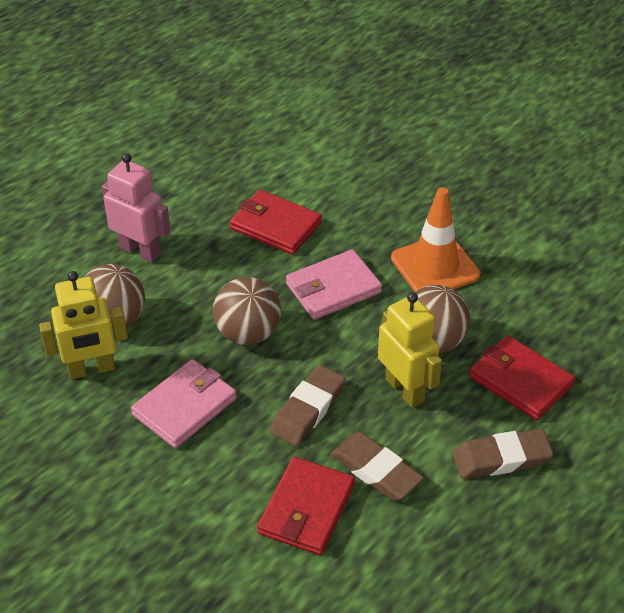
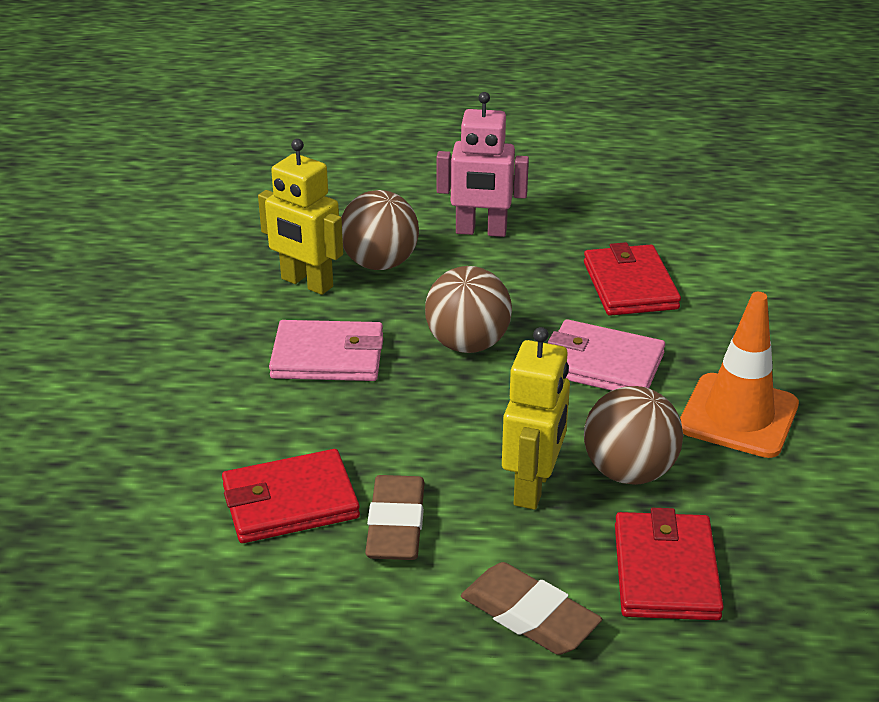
camera: 50 degrees right, 10 degrees down
(140, 251) = (481, 231): pink robot -> pink robot turned 105 degrees clockwise
(308, 410) = (419, 434): brown eraser -> none

